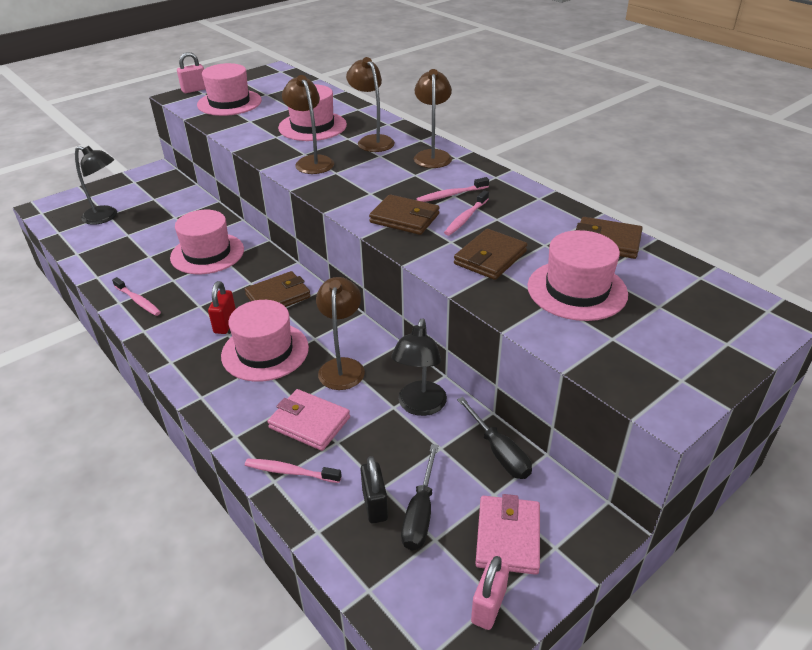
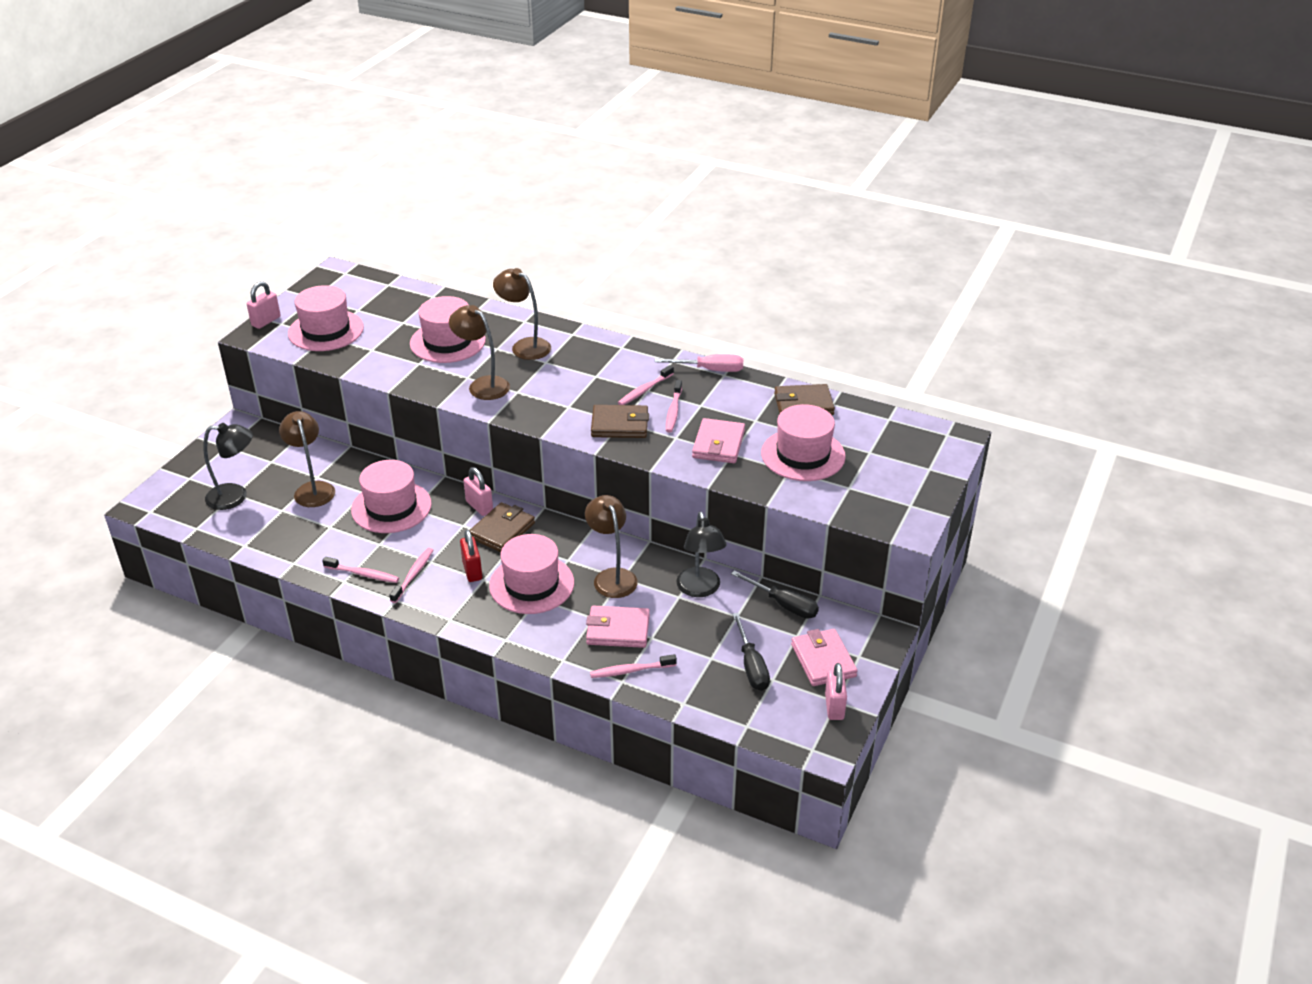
camera: 25 degrees left, 0 degrees up
(175, 313) = (413, 575): none -> pink toothbrush
(276, 271) = (479, 506): none -> pink padlock
(375, 505) = (714, 672): black padlock -> none
(432, 155) = (597, 350): brown lamp -> brown lamp (312, 489)
(490, 258) = (718, 444): brown wallet -> pink wallet
(527, 191) = (710, 370): none -> pink screwdriver

